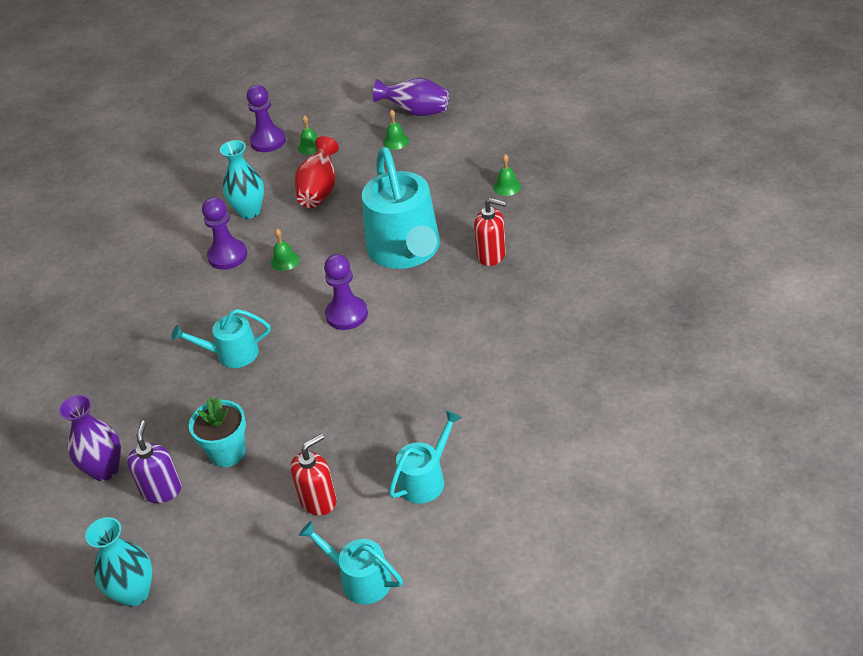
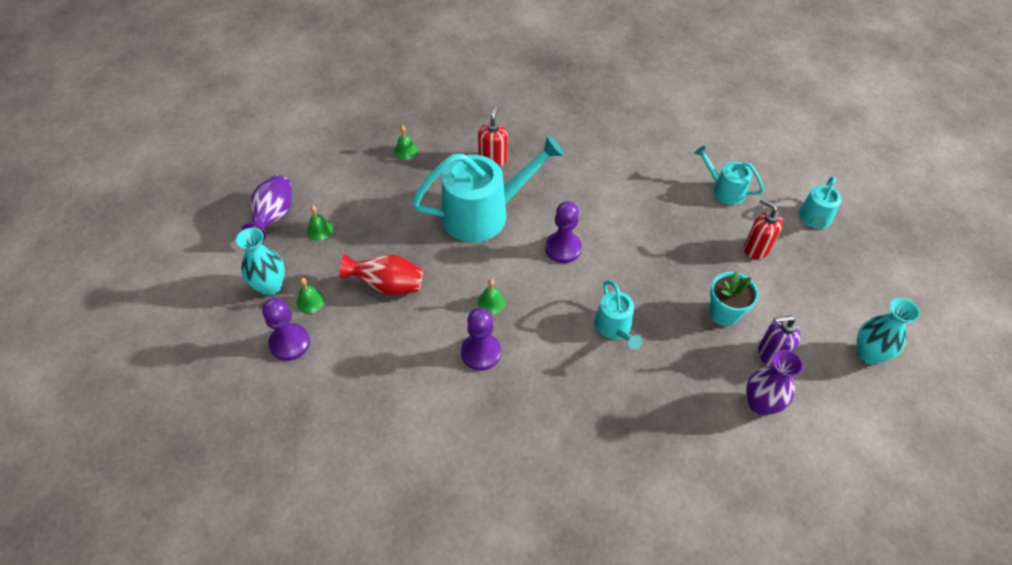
camera: 100 degrees left, 10 degrees up
(249, 211) = (412, 343): turquoise vase -> turquoise vase (270, 286)

